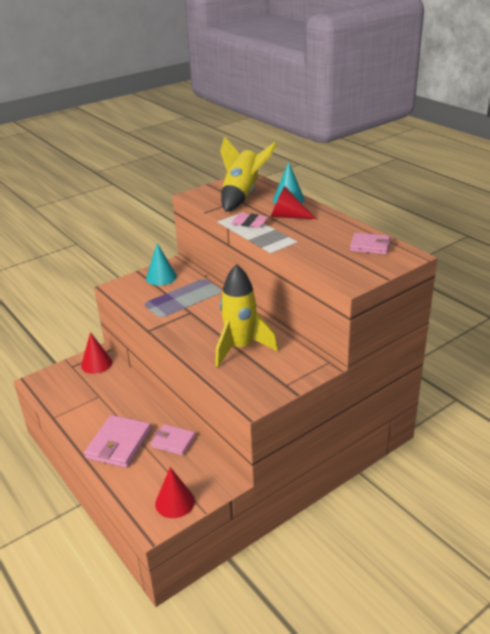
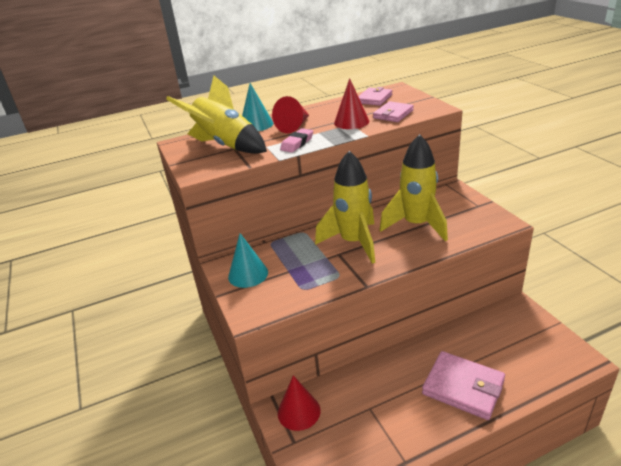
camera: 75 degrees left, 0 degrees up
(173, 441) = (461, 340): pink wallet -> pink wallet (393, 114)
(175, 502) = (550, 343): red cone -> red cone (351, 122)
(207, 317) = (353, 242): none -> yellow rocket

